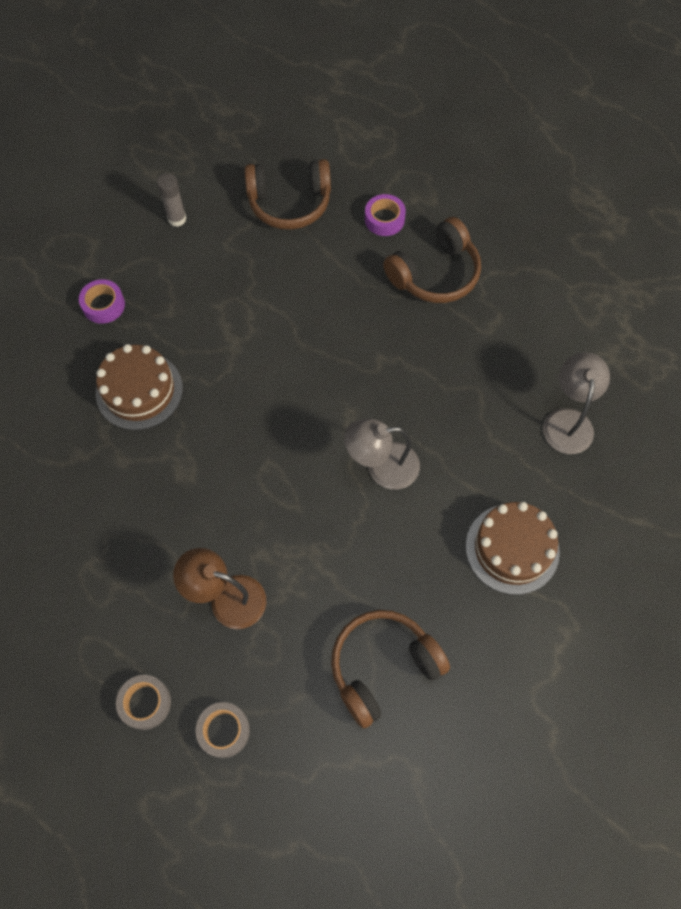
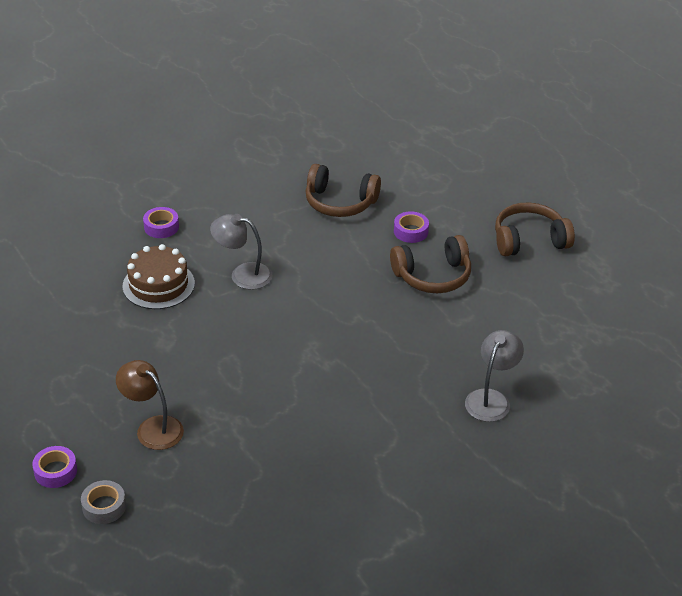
camera: 20 degrees right, 25 degrees down
(145, 703) = (55, 471): grey tape -> purple tape
(177, 219) = (246, 190): grey glue stick -> none
(382, 467) = (320, 384): grey lamp -> grey lamp (243, 274)
(383, 667) = (249, 507): brown headphones -> brown headphones (529, 240)
(512, 548) = (396, 466): brown cake -> none

